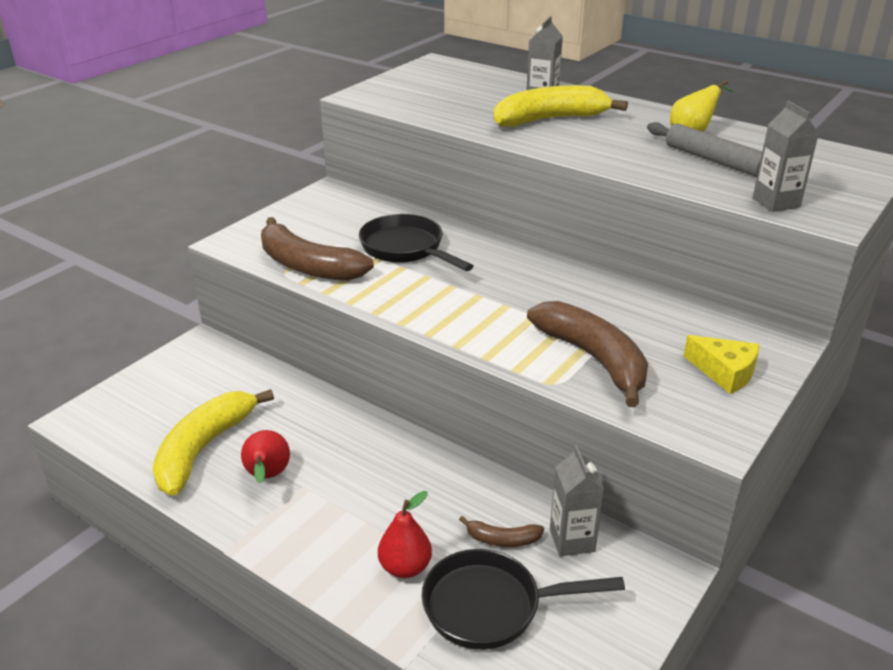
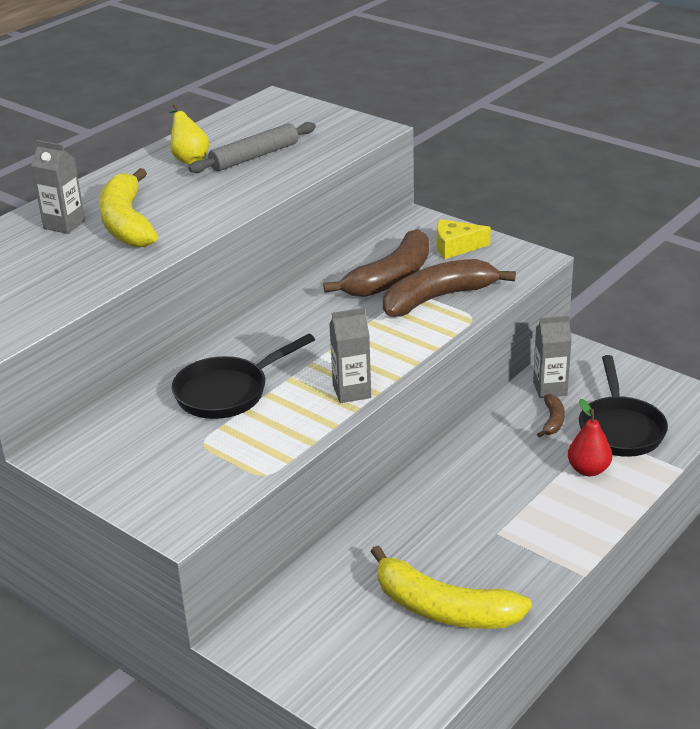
camera: 85 degrees left, 0 degrees up
(267, 477) = (485, 557): red pear -> none
(307, 266) = (252, 458): brown banana -> brown banana (391, 278)
(724, 372) = (456, 247): yellow cheese -> yellow cheese turned 135 degrees counterclockwise
(776, 202) = (342, 143): grey carton -> grey carton (351, 391)

